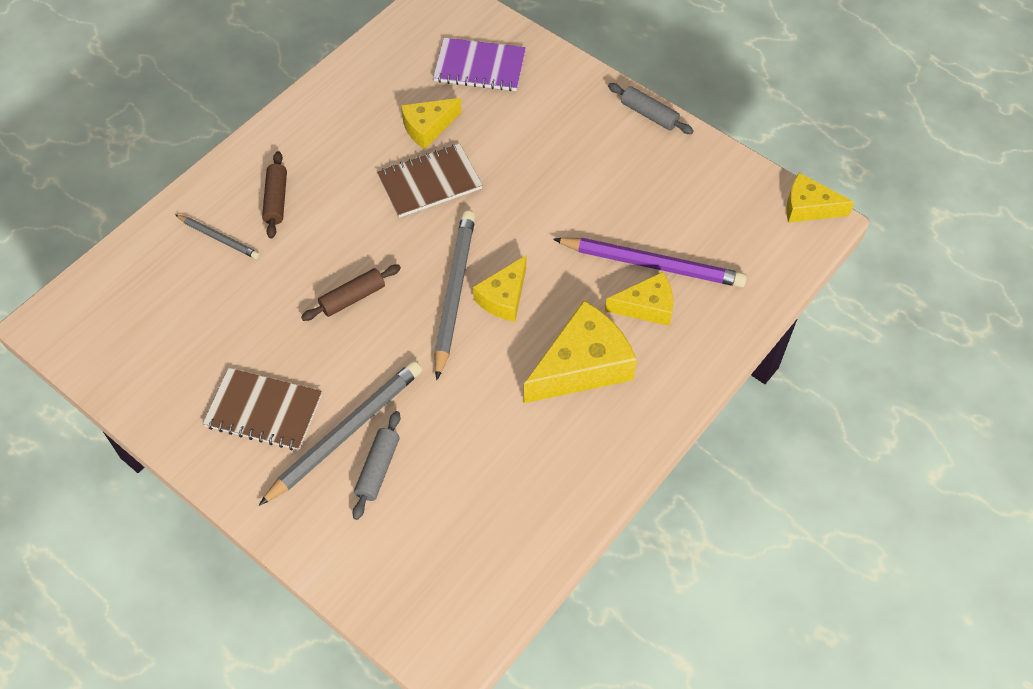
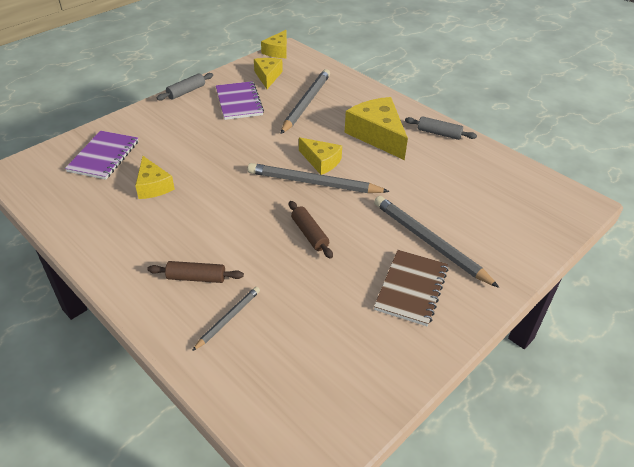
camera: 85 degrees left, 15 degrees down
(378, 469) = (457, 227): grey rolling pin -> grey rolling pin (439, 133)
(430, 182) = (209, 188): brown notebook -> none
(636, 180) = (239, 102): none -> purple notebook
(646, 306) = (336, 108): yellow cheese -> yellow cheese (268, 76)
(652, 264) = (306, 103): purple pencil -> grey pencil

